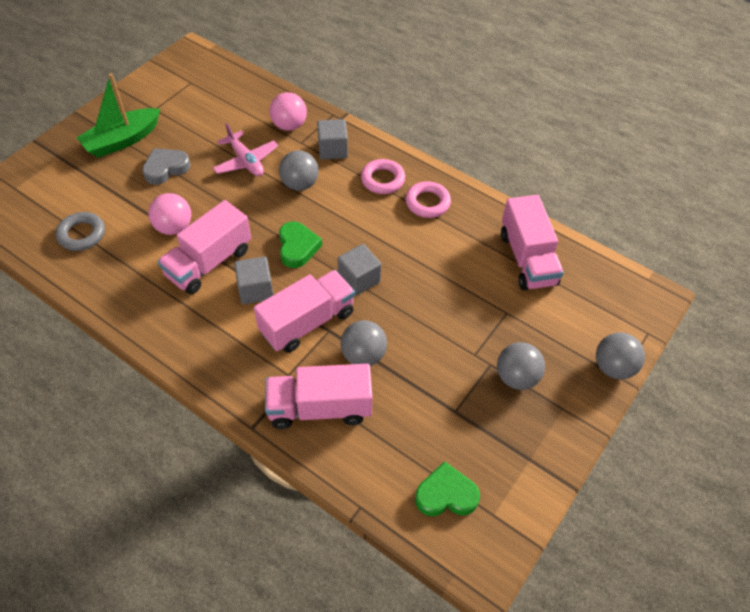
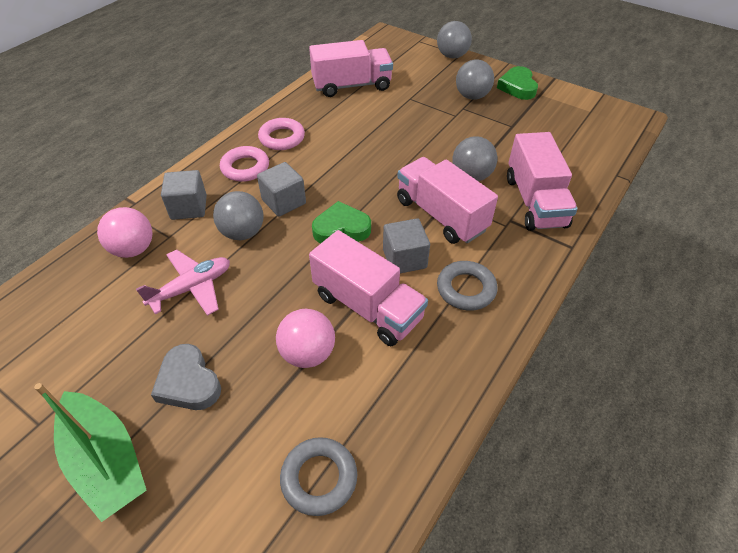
camera: 90 degrees left, 5 degrees down
(215, 330) = (466, 289): none -> grey ring
(359, 279) = (382, 181): grey cube -> grey cube (284, 202)
(446, 495) = (585, 131): green heart -> green heart (517, 87)

